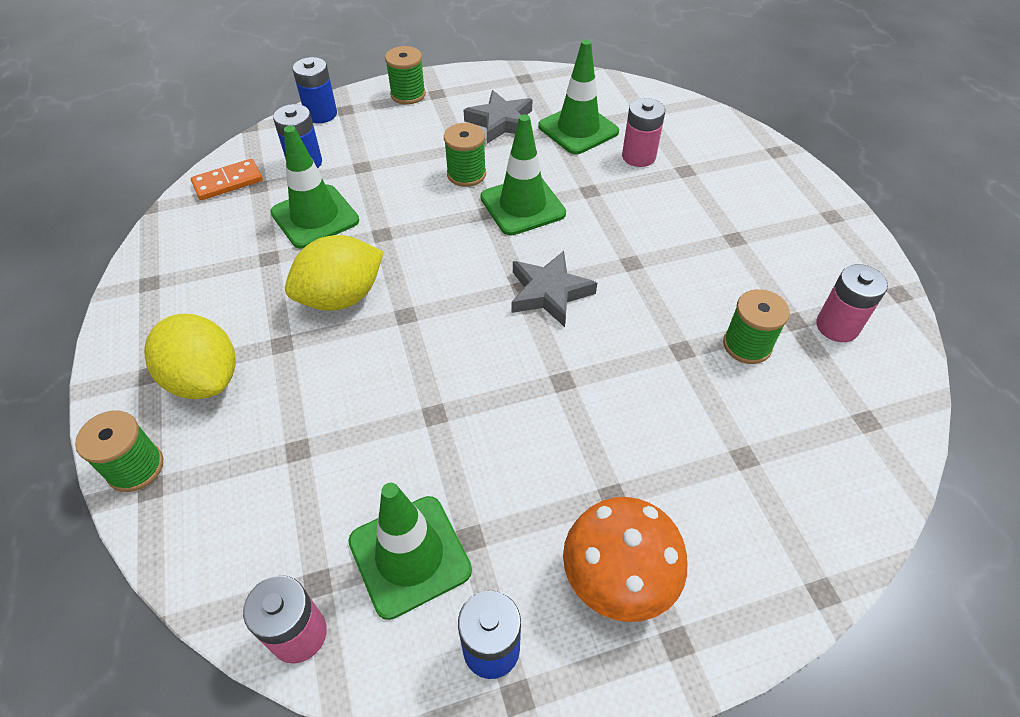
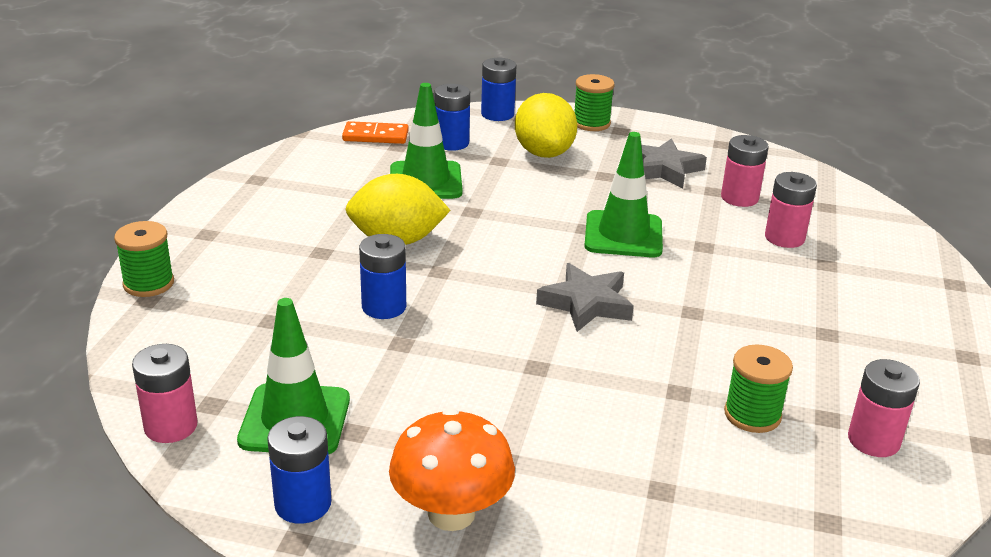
camera: 30 degrees right, 20 degrees down
(204, 379) = (243, 251): yellow lemon -> yellow lemon (544, 153)
(388, 380) = (384, 307): none -> blue battery
(466, 174) = (591, 196): green spool -> none
(578, 129) = (739, 198): green traffic cone -> pink battery

